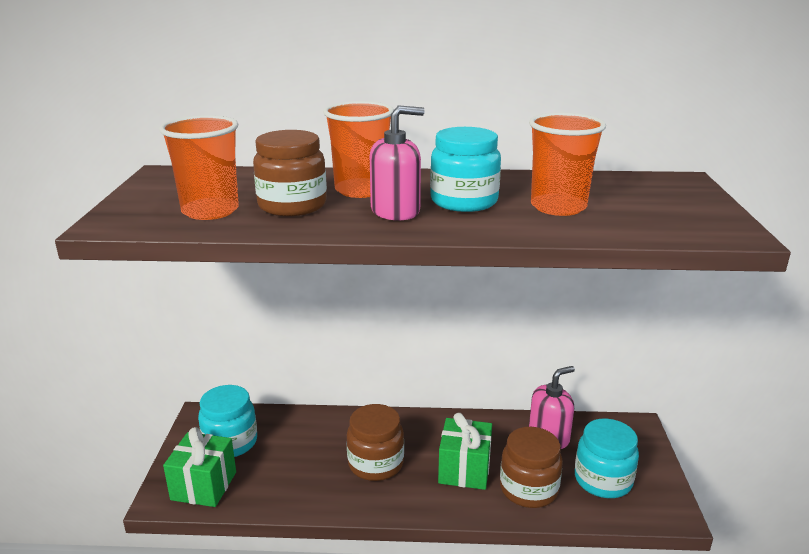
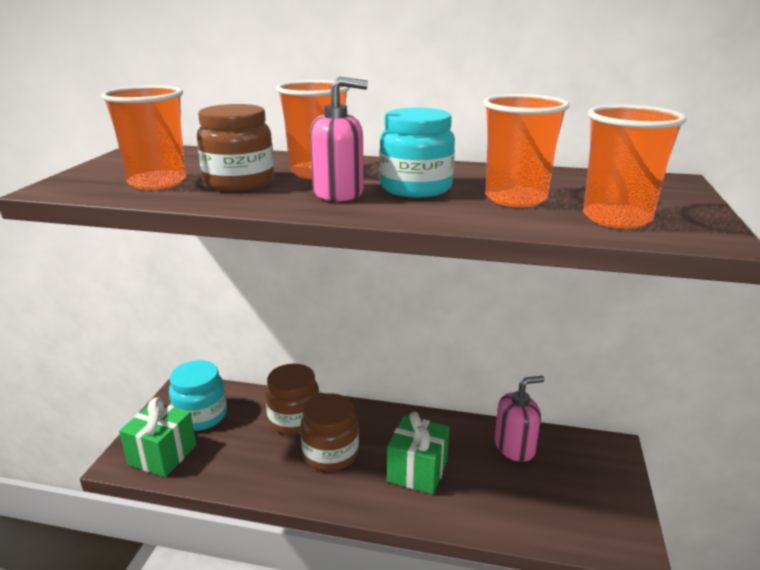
camera: 10 degrees right, 0 degrees up
(528, 489) = (479, 500): brown jar -> brown jar (294, 420)
(603, 480) = (562, 501): turquoise jar -> none
(652, 221) = (616, 218): none -> orange cup

